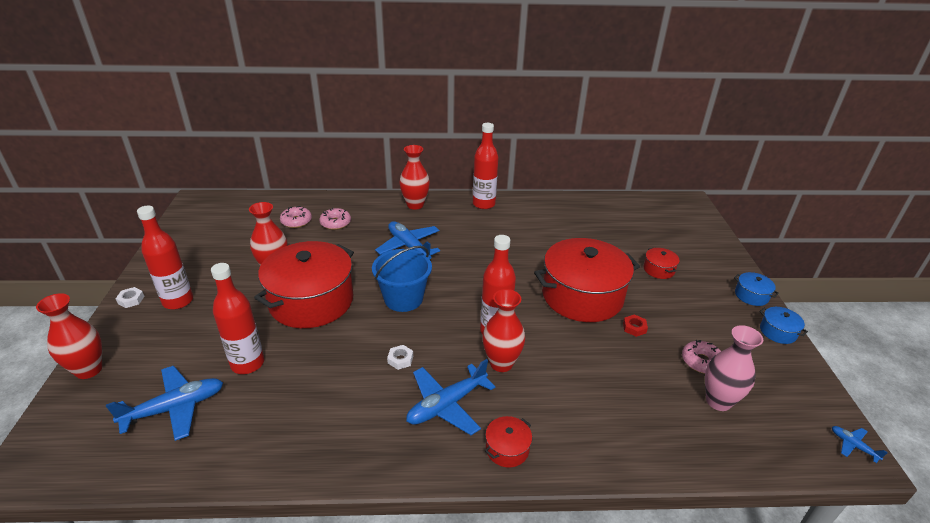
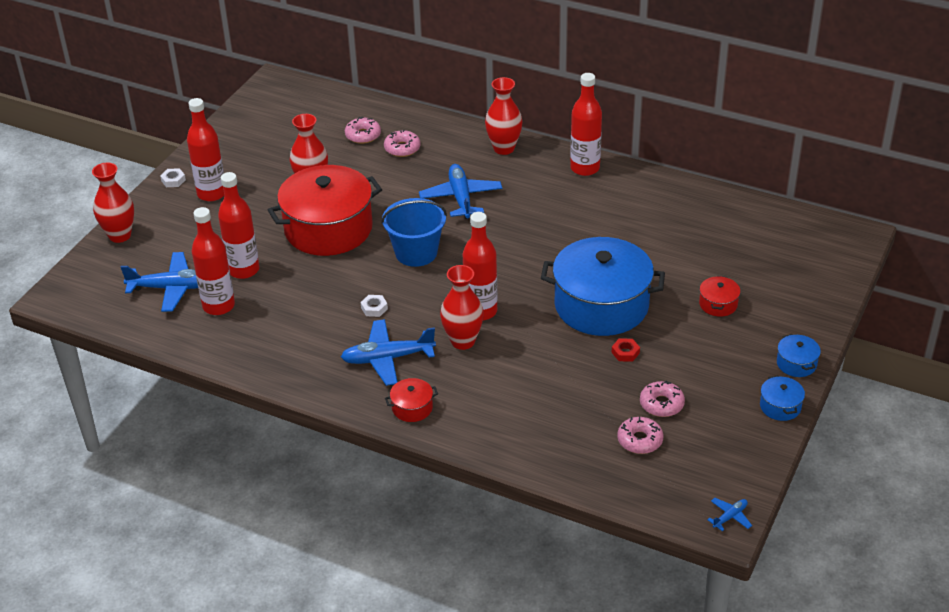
camera: 30 degrees right, 5 degrees up
(238, 410) = (218, 306): none -> red bottle
(582, 296) = (601, 305): red pot -> blue pot
(718, 401) = (640, 440): pink vase -> pink donut
(853, 445) = (730, 517): blue plane -> blue plane turned 60 degrees clockwise

